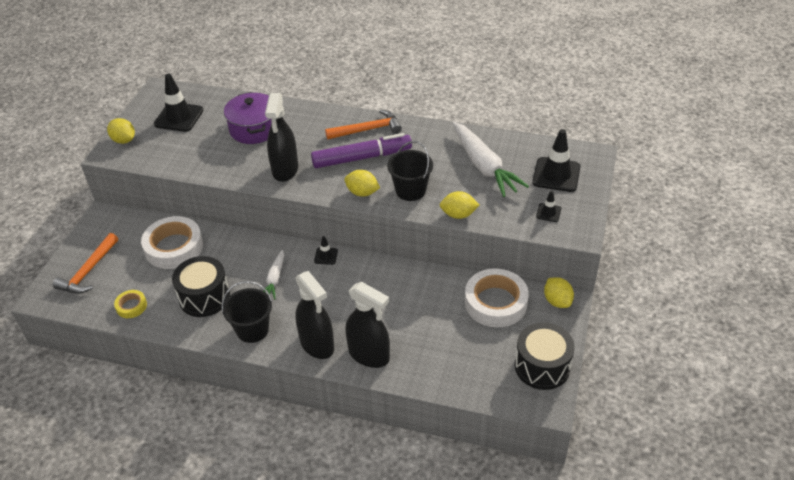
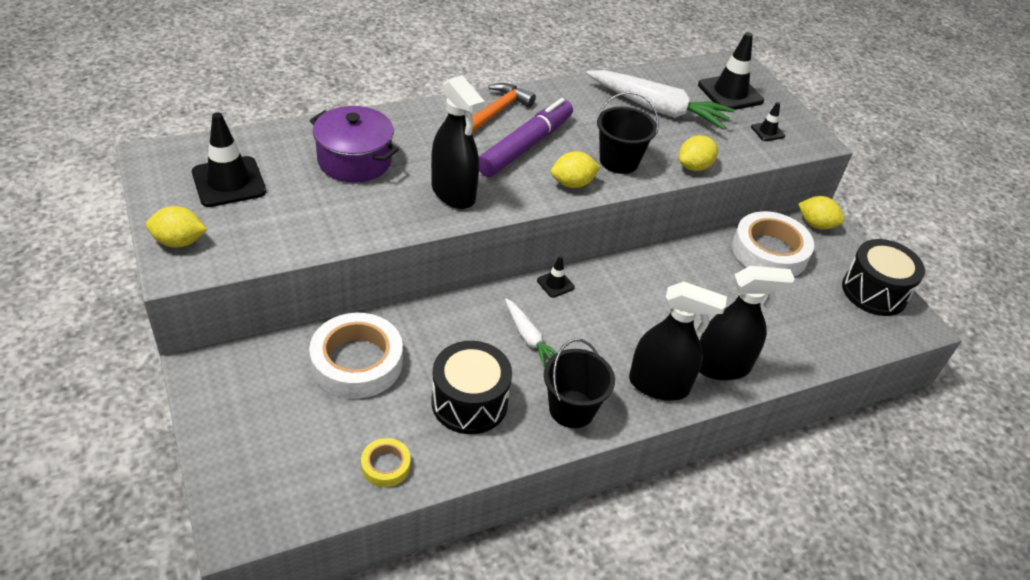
camera: 45 degrees left, 0 degrees up
(88, 271) = (267, 454): orange hammer -> none

